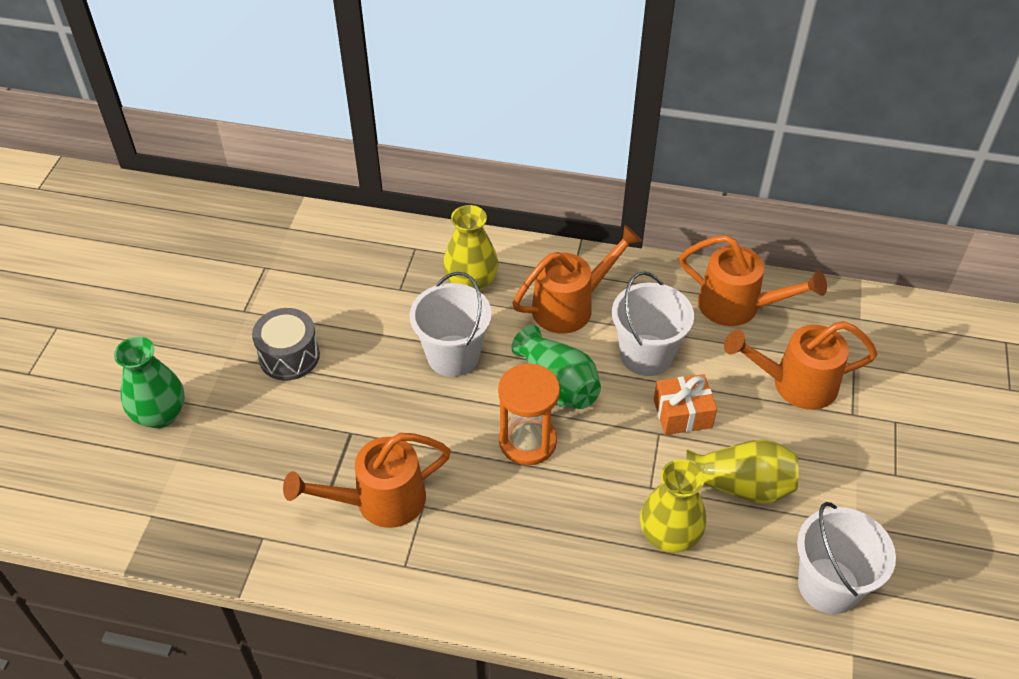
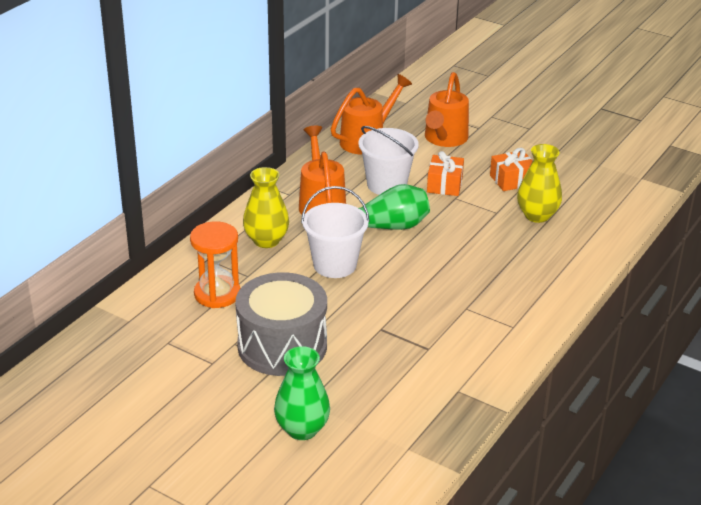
camera: 70 degrees left, 15 degrees down
(289, 356) = (282, 346): grey drum -> grey drum, size x1.66
(379, 501) = (452, 327): orange watering can -> none
(527, 441) = (434, 250): orange hourglass -> orange hourglass (217, 294)
(741, 486) = (512, 180): yellow vase -> orange gift
(828, 585) = (595, 172): white bucket -> none

